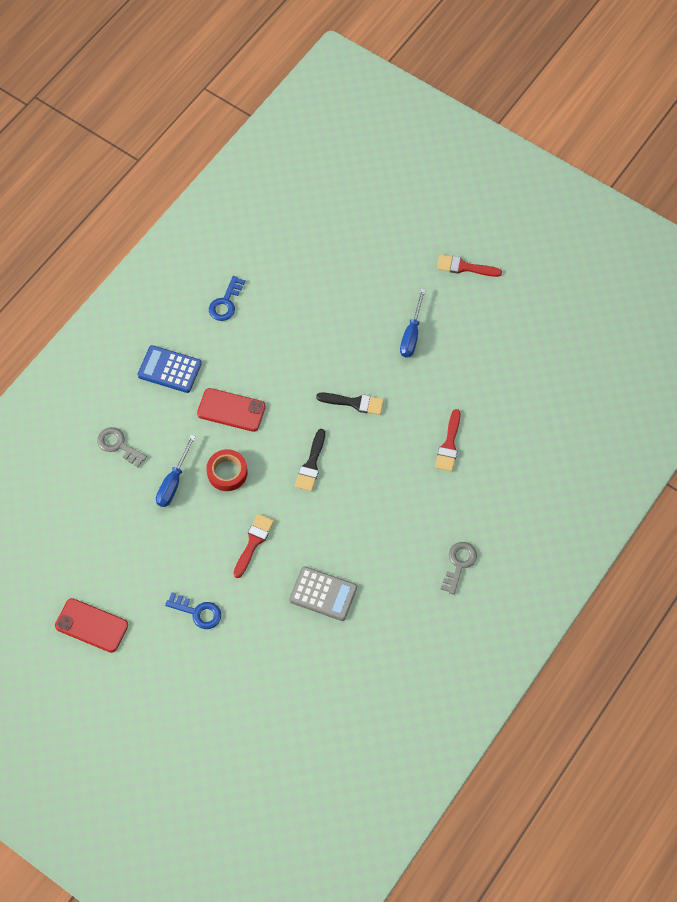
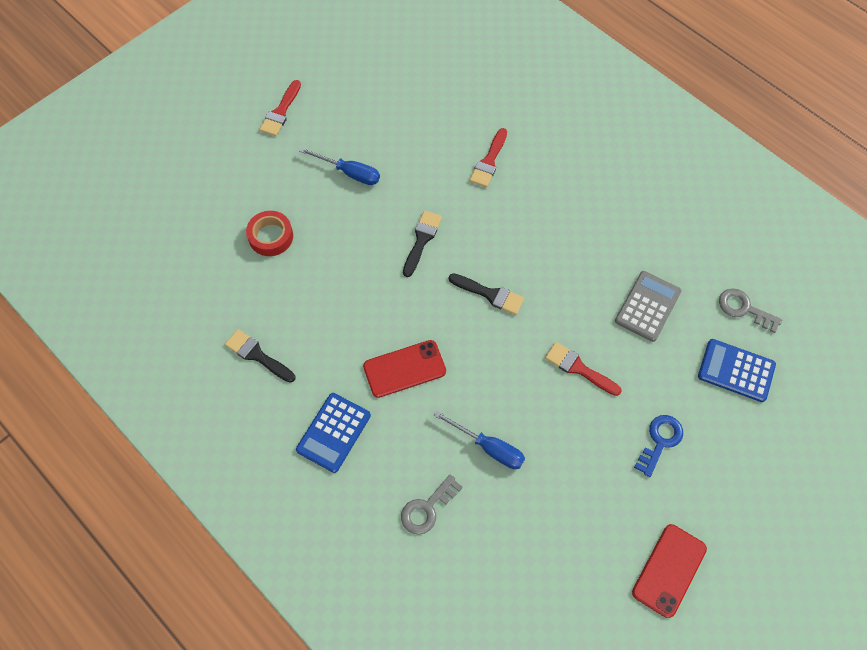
camera: 80 degrees left, 0 degrees up
(225, 303) = (257, 355): blue key -> black brush
(227, 472) = (485, 384): red tape -> red tape (271, 236)
(231, 410) = (404, 369): red phone -> red phone turned 45 degrees clockwise
(272, 671) = (736, 370): none -> blue calculator
(449, 445) = (489, 161): red brush -> red brush turned 90 degrees clockwise
(459, 564) = (624, 176): grey key -> grey key (744, 309)

